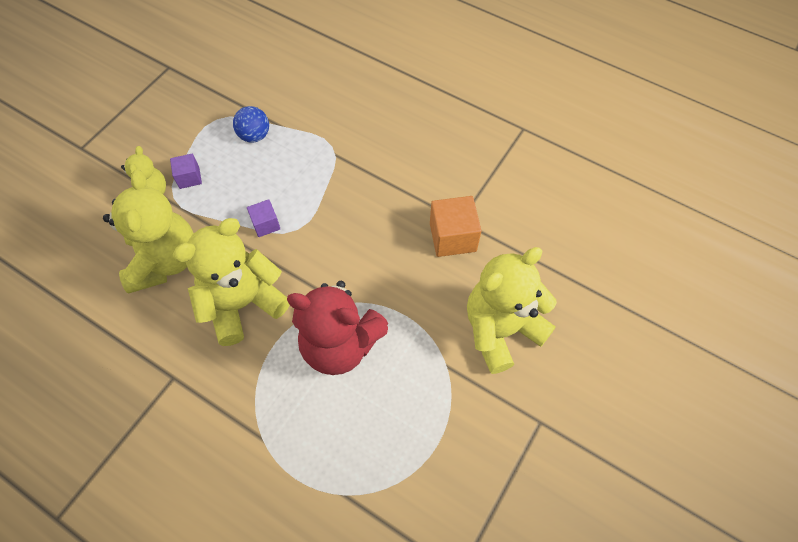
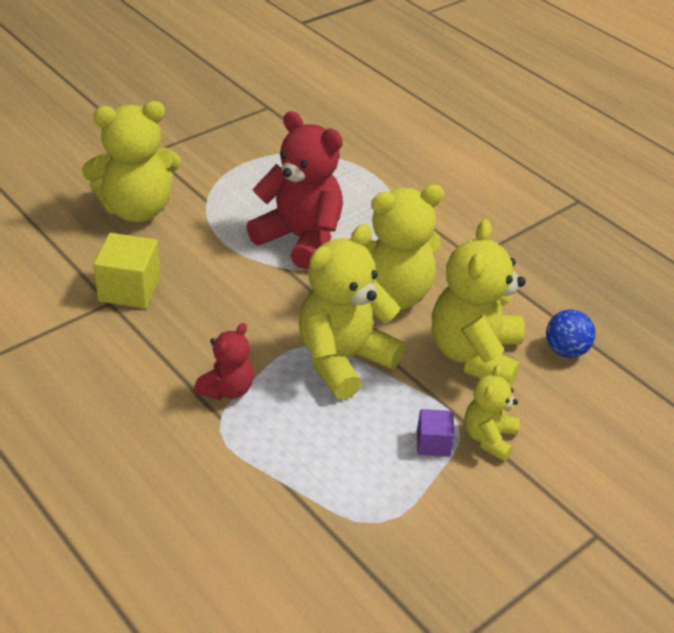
camera: 165 degrees left, 20 degrees down
(254, 135) = (326, 477): blue ball -> blue ball (565, 350)
(266, 224) = (343, 360): purple cube -> yellow teddy bear
(339, 175) = (227, 389): none -> red teddy bear
(452, 237) = (129, 289): orange cube -> yellow cube

